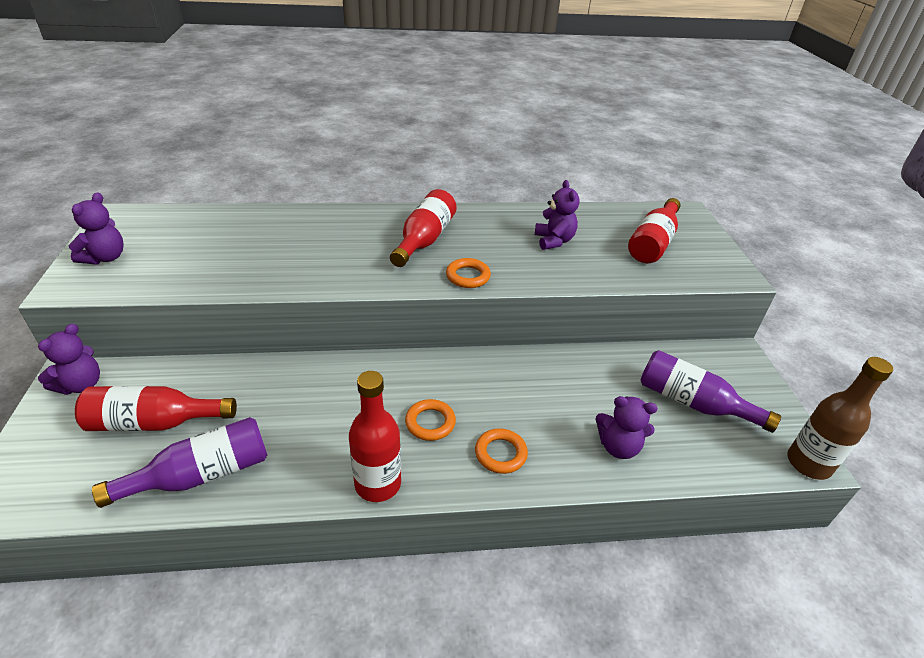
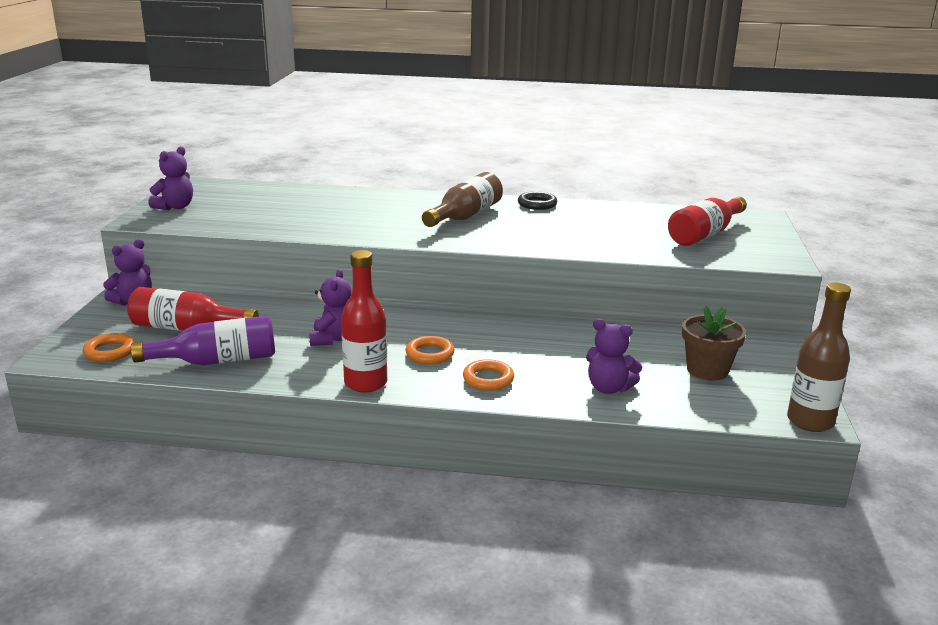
camera: 15 degrees right, 15 degrees down
(424, 240) = (465, 216): red bottle -> brown bottle
(468, 276) = (495, 241): orange ring -> orange ring (110, 351)
(486, 214) = (537, 204): none -> black ring
(554, 241) = (597, 226): purple teddy bear -> purple teddy bear (333, 339)
(693, 403) = (707, 370): purple bottle -> brown flower pot

